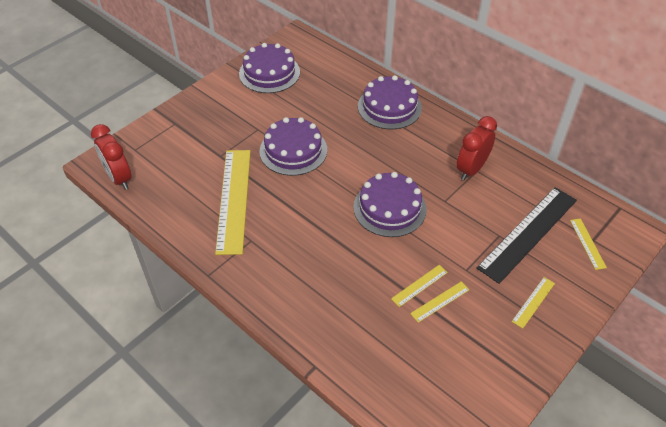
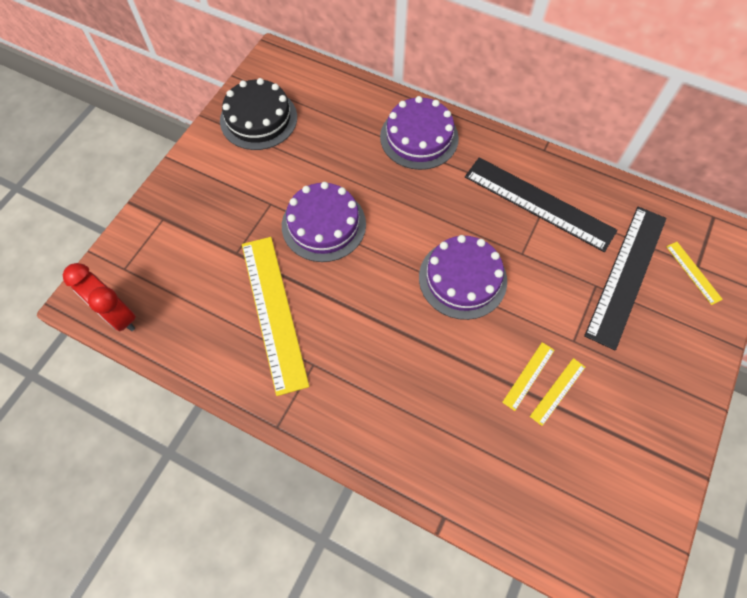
camera: 15 degrees left, 15 degrees up
(269, 73) = (258, 119): purple cake -> black cake
(471, 169) = (539, 203): red clock -> black ruler
(533, 302) = (658, 364): yellow ruler -> none

